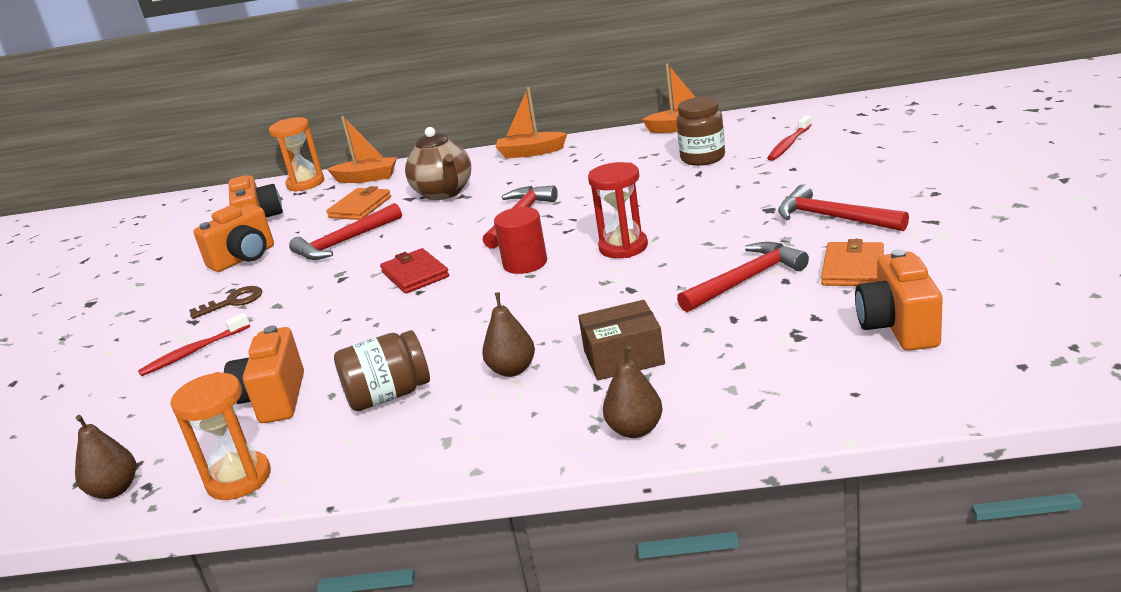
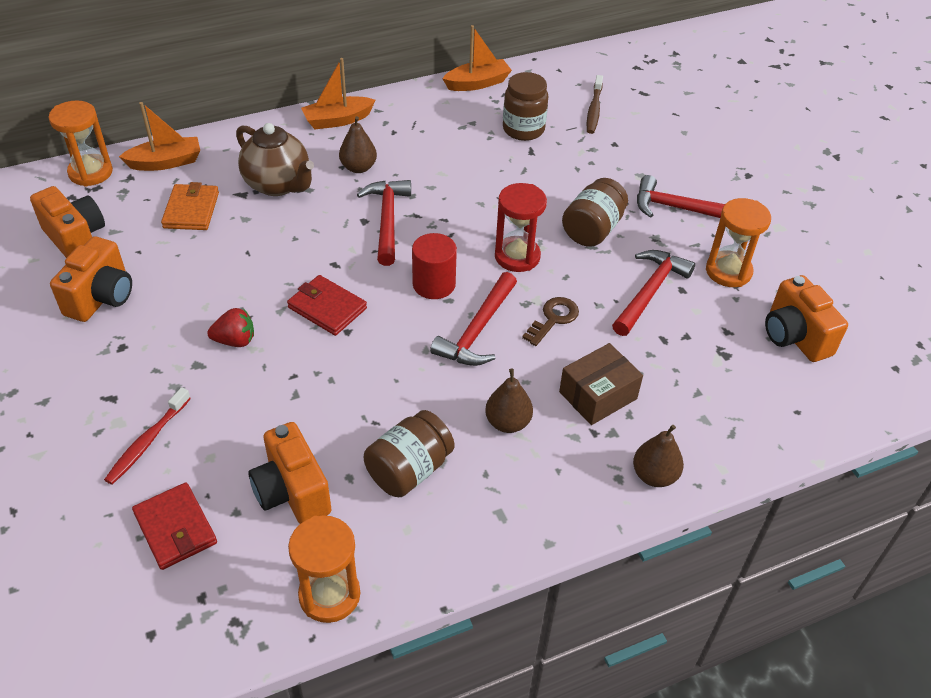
camera: 30 degrees left, 20 degrees up
(115, 490) = (203, 634): brown pear -> brown pear (358, 168)
(161, 412) = (175, 528): none -> red wallet
(233, 302) = (139, 365): brown key -> brown key (553, 319)
(320, 291) = (235, 340): none -> red strawberry
(344, 242) = (211, 265): red hammer -> red hammer (478, 330)
(718, 230) = (592, 229): none -> brown jar
(789, 144) = (594, 110): red toothbrush -> brown toothbrush
(853, 268) = (728, 271): orange wallet -> orange hourglass

